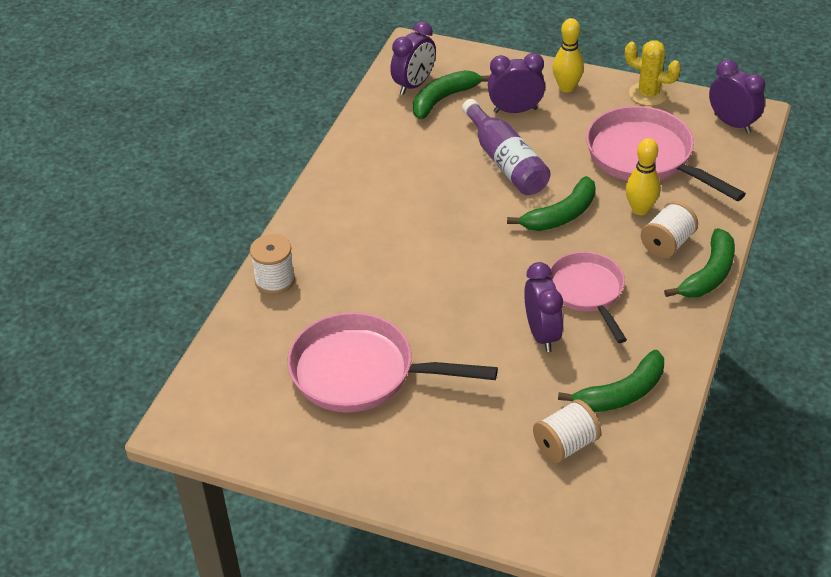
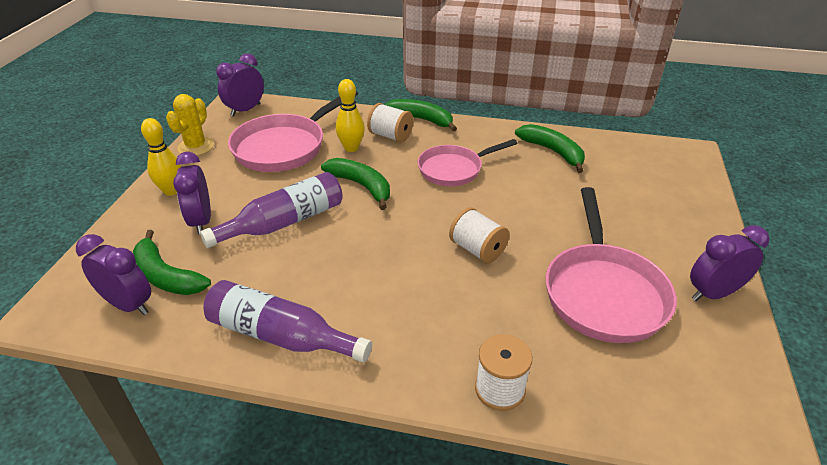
camera: 100 degrees left, 5 degrees down
(361, 164) = (280, 335): none -> purple bottle
(542, 334) = (509, 189): purple clock -> purple clock (713, 293)
(565, 445) = (615, 173): white spool -> white spool (477, 250)

